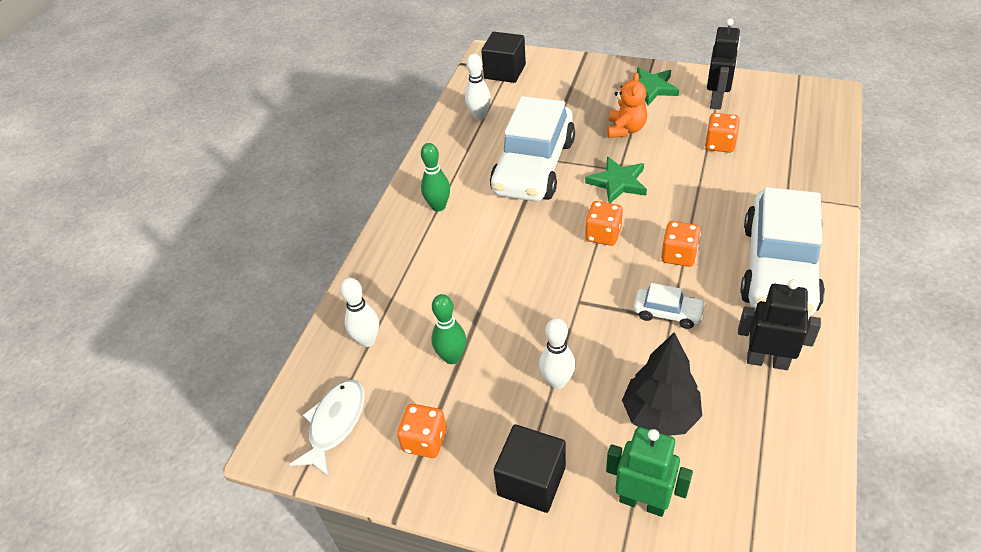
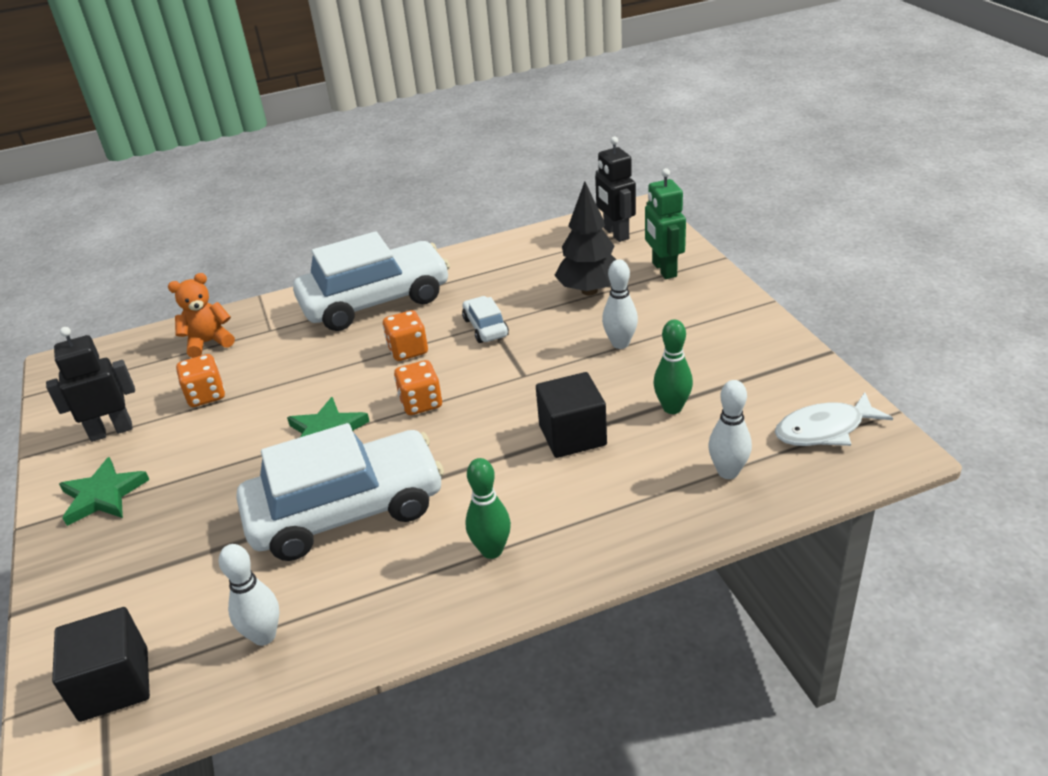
camera: 130 degrees left, 10 degrees down
(425, 441) = (761, 374): orange dice -> none
(531, 481) = (715, 313): black cube -> black cube (572, 435)
(625, 129) = (215, 473): orange teddy bear -> orange teddy bear (208, 342)
(767, 361) = (485, 272): black robot -> black robot (615, 233)

